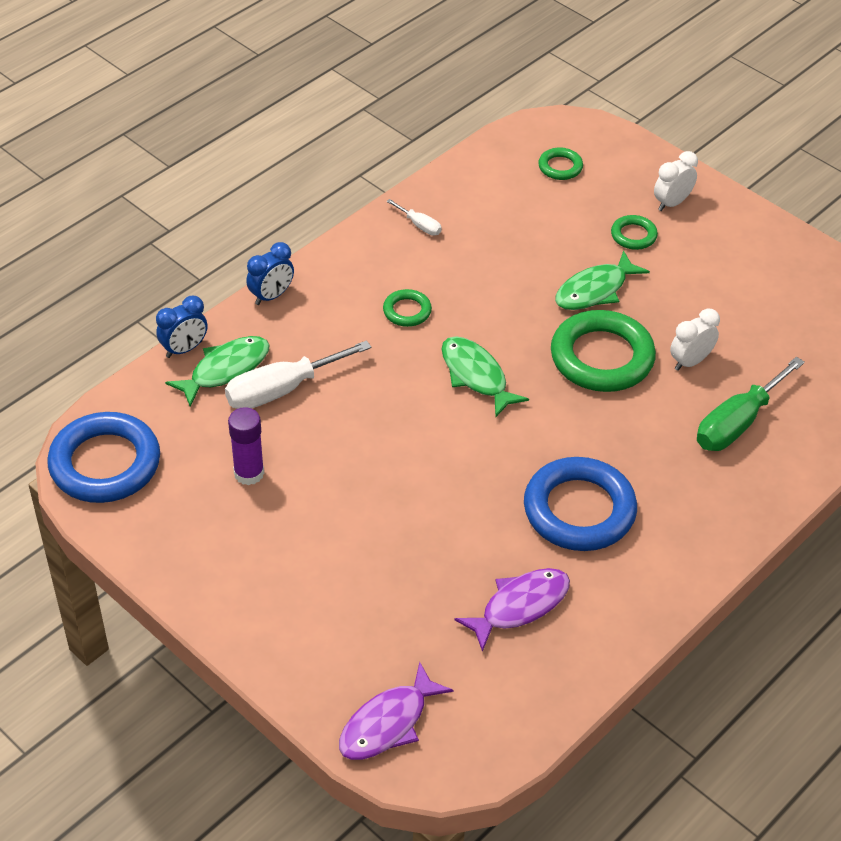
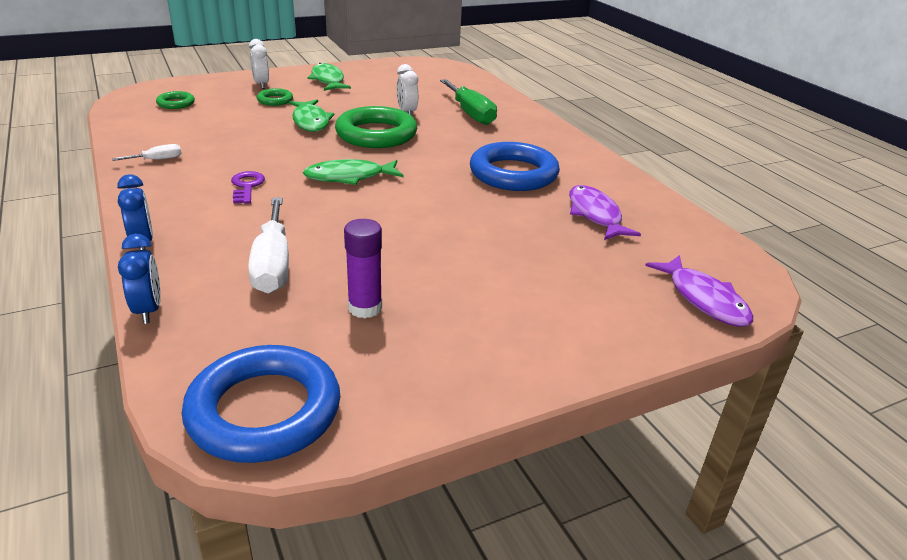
camera: 70 degrees left, 15 degrees down
(225, 370) = (209, 291): green fish -> green fish (328, 80)
(407, 311) = (247, 186): green ring -> purple key

